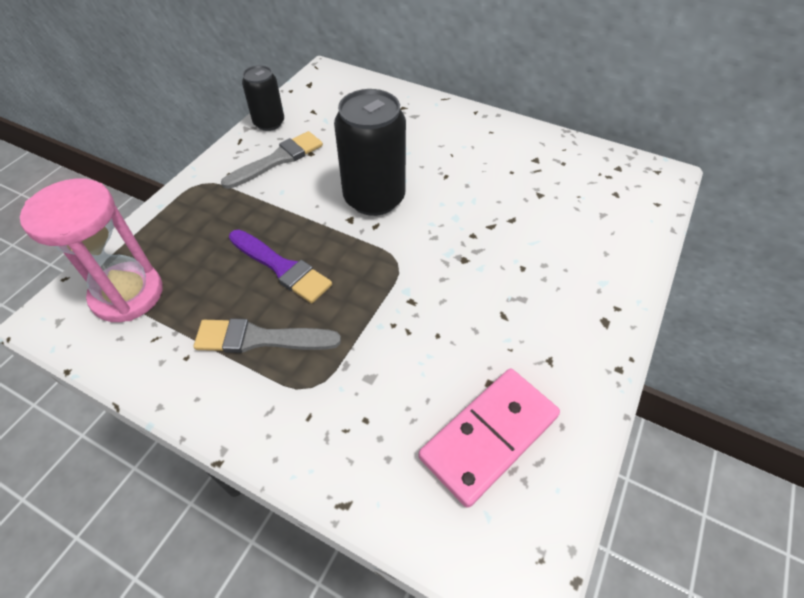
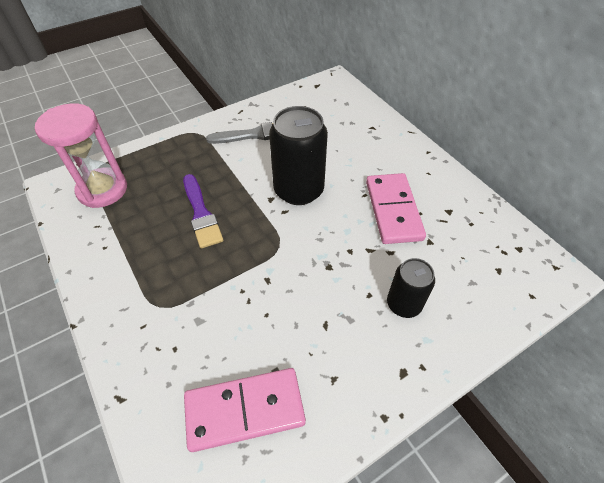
camera: 30 degrees right, 0 degrees up
(260, 338) = (153, 257): grey brush -> none
(269, 123) = (268, 105): black can -> black can (404, 304)
(484, 179) = (393, 210): none -> pink domino

